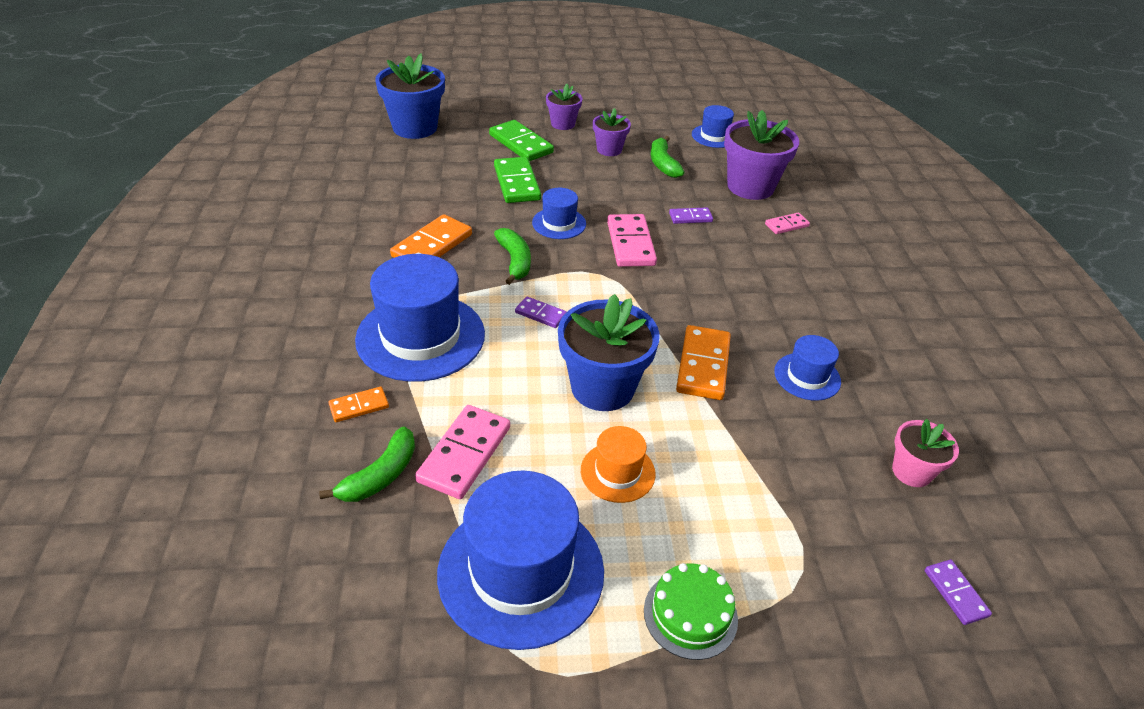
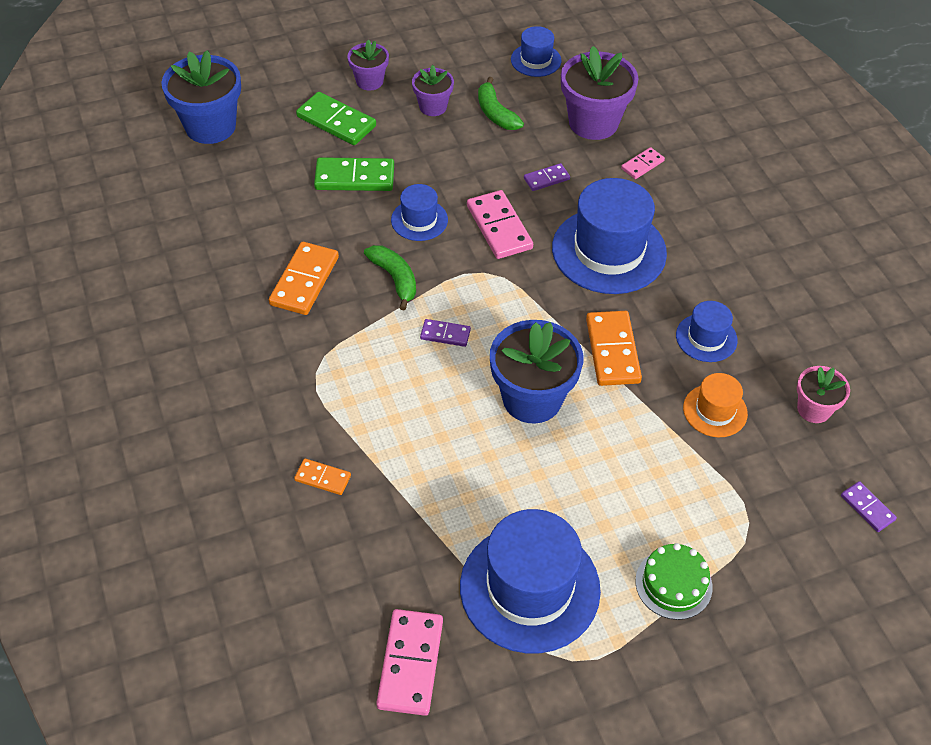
camera: 15 degrees left, 10 degrees up
(359, 406) = (323, 478): orange domino -> orange domino turned 60 degrees clockwise
(380, 475) = (375, 539): green banana -> none
(420, 336) = (343, 390): blue hat -> blue hat (609, 251)
(464, 454) = (438, 498): pink domino -> pink domino (410, 664)
(516, 183) = (354, 178): green domino -> green domino turned 60 degrees counterclockwise
(617, 472) = (575, 478): orange hat -> orange hat (715, 411)

